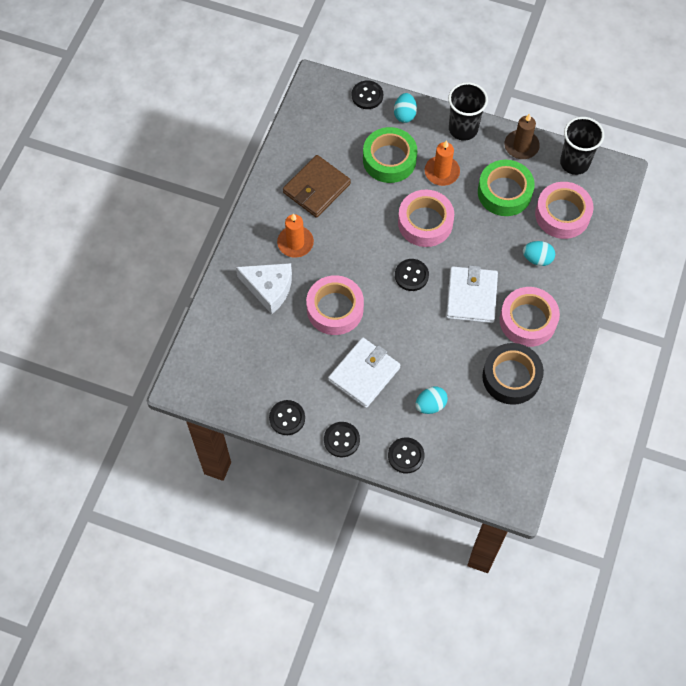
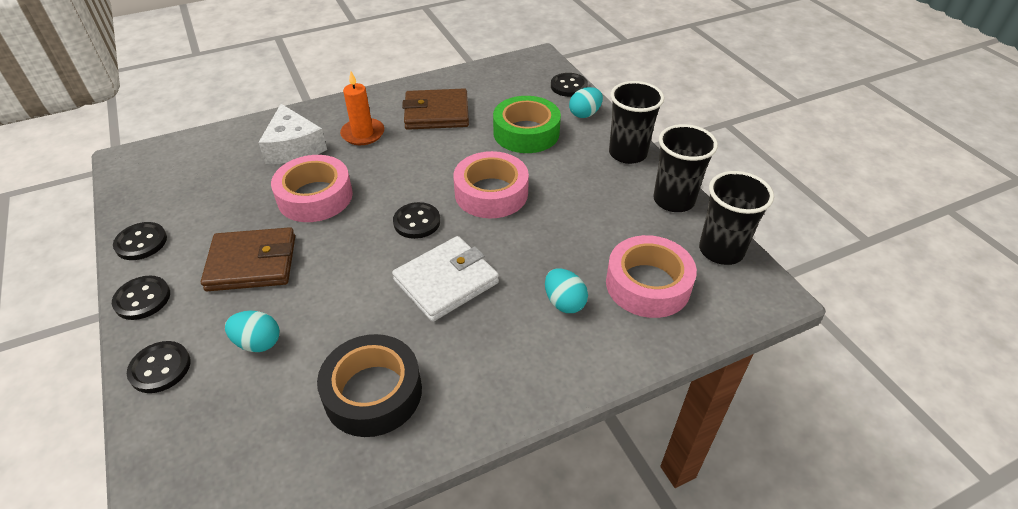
camera: 45 degrees right, 20 degrees down
(364, 374) = (252, 263): white wallet -> brown wallet
(442, 172) = (562, 169): orange candle -> none
(504, 192) = (605, 223): green tape -> none
(521, 146) = (673, 200): brown candle -> black cup
(528, 320) = (472, 352): pink tape -> none

